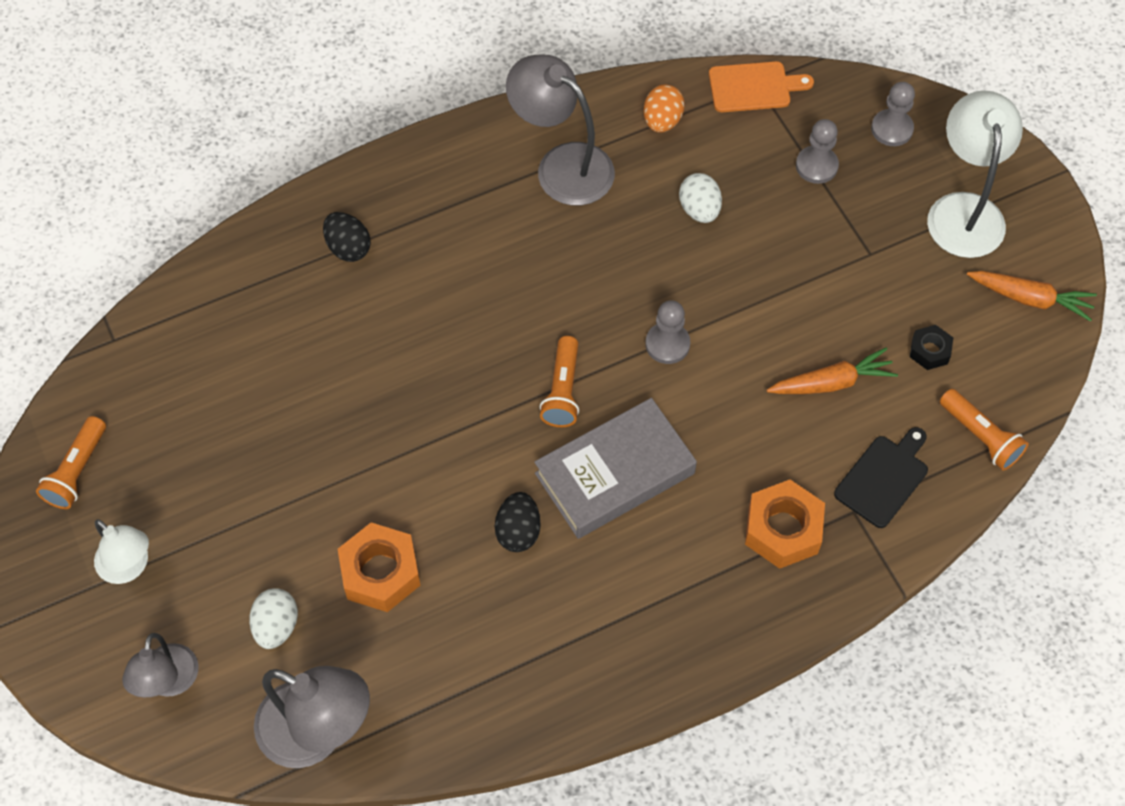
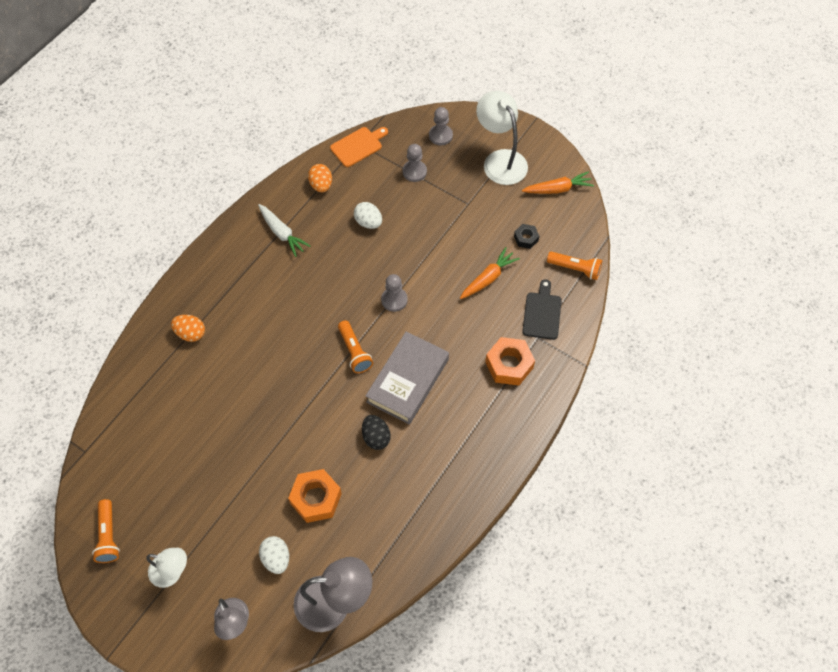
camera: 30 degrees left, 0 degrees up
(348, 248) = (191, 333): black egg -> orange egg
(562, 165) = (282, 233): grey lamp -> white carrot

